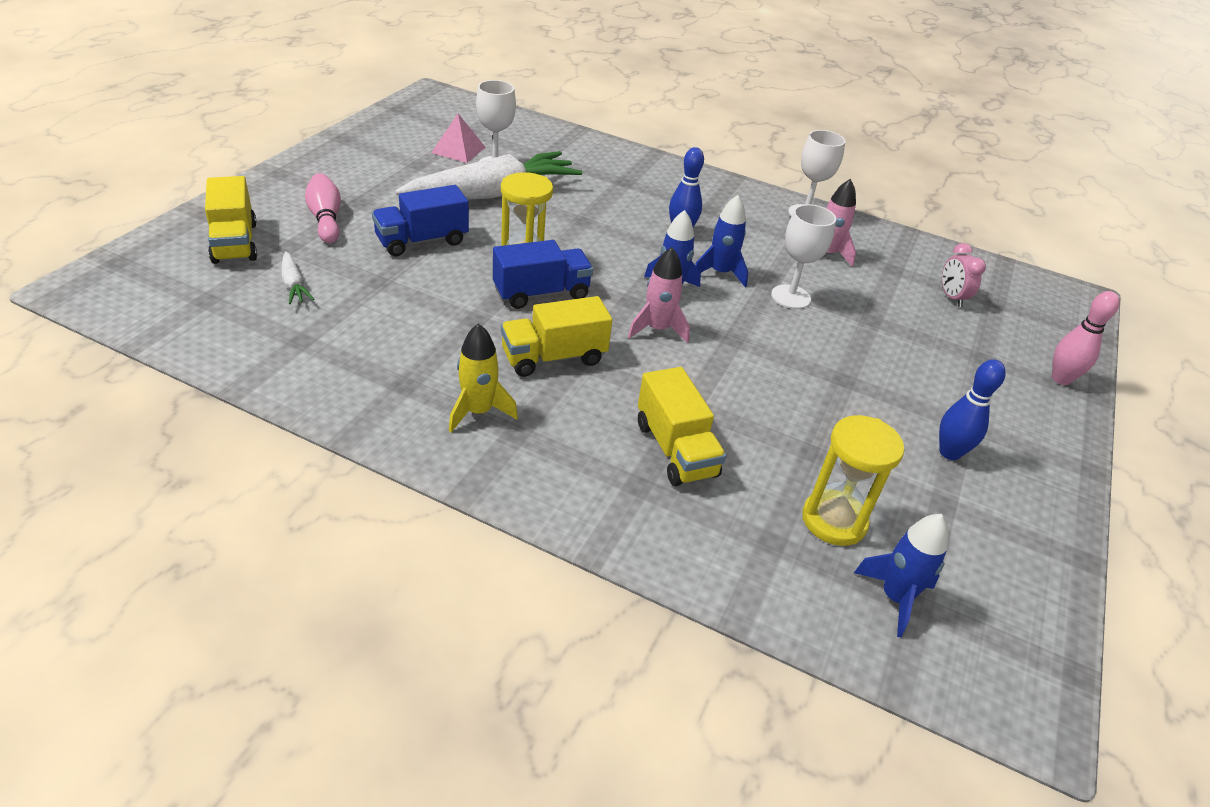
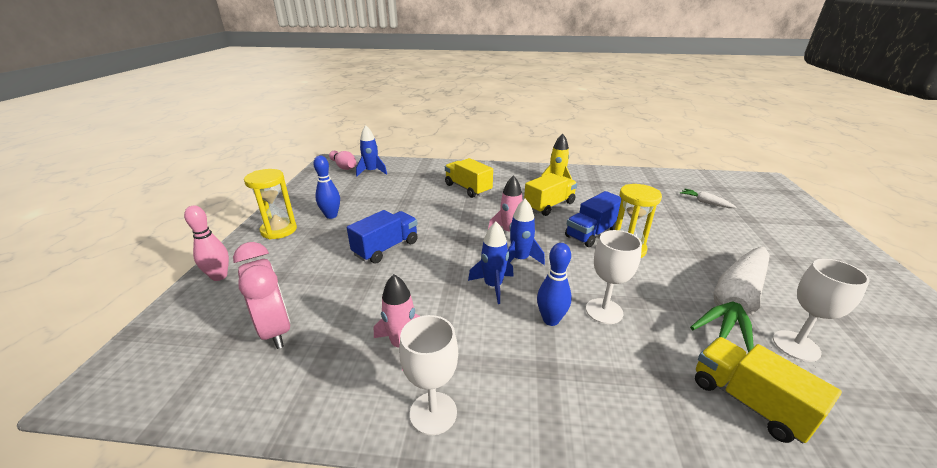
camera: 165 degrees right, 10 degrees down
(234, 242) = (773, 212): yellow truck -> yellow truck (748, 402)
(326, 219) = (772, 240): pink bowling pin -> pink bowling pin (344, 166)
(422, 241) = (701, 244): blue truck -> blue truck (386, 248)
(458, 150) = (860, 355): pink pyramid -> none
(790, 297) = (430, 282): white goblet -> white goblet (604, 311)
(834, 520) = (394, 183): yellow hourglass -> yellow hourglass (279, 230)
(951, 297) = (276, 330): pink clock -> pink clock, size x1.70

